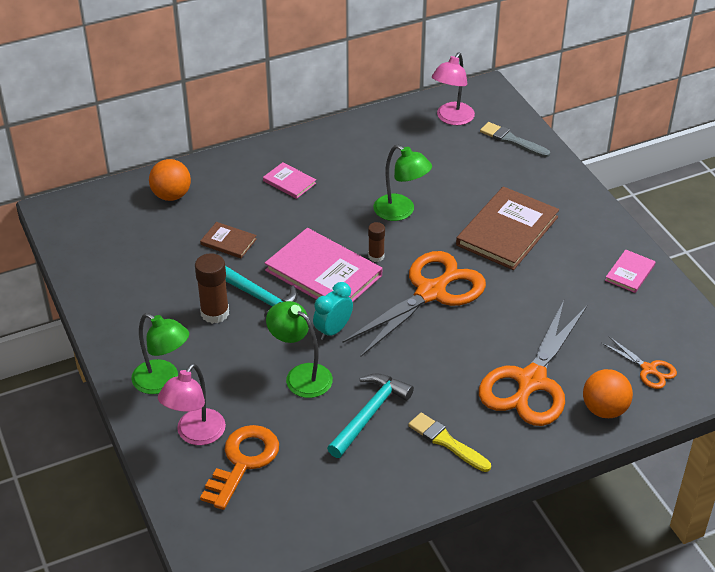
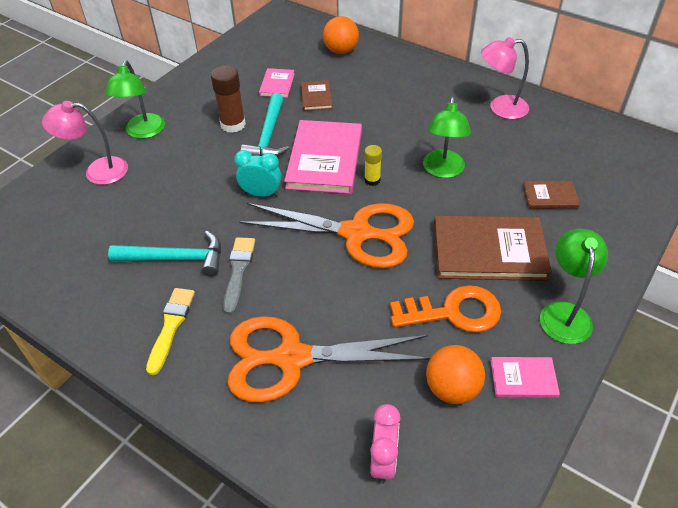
camera: 60 degrees right, 5 degrees up
(243, 461) = (81, 208): orange key -> orange key (453, 312)
(289, 182) = (414, 96): pink book -> pink book (277, 84)
(301, 375) = (196, 198): green lamp -> green lamp (564, 313)
(376, 256) = (372, 180): brown glue stick -> yellow glue stick
(452, 119) = (602, 148): pink lamp -> pink lamp (500, 108)
(479, 172) = (550, 196): none -> brown book
(512, 140) = (622, 200): grey brush -> grey brush (238, 271)
(604, 409) = (292, 441): orange ball -> orange ball (452, 388)
(649, 369) = (383, 461): orange scissors -> pink clock

